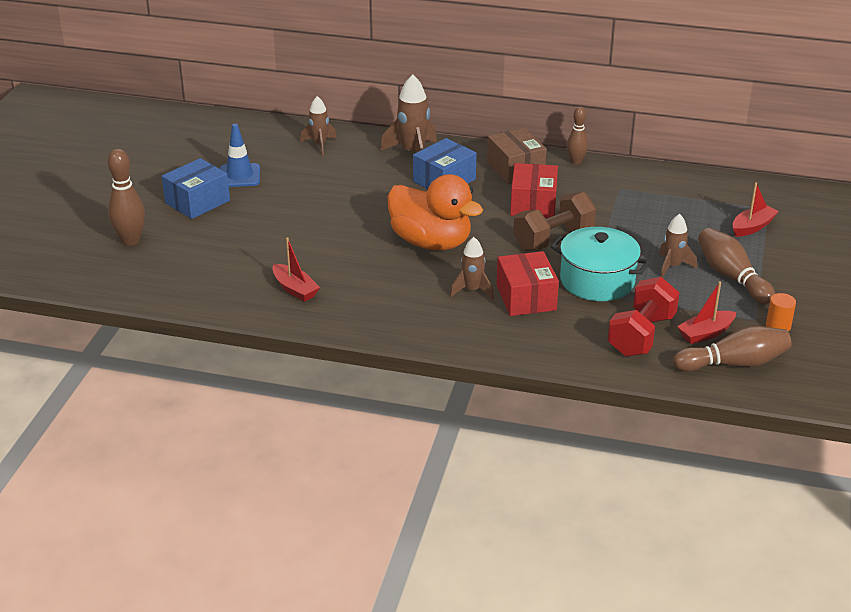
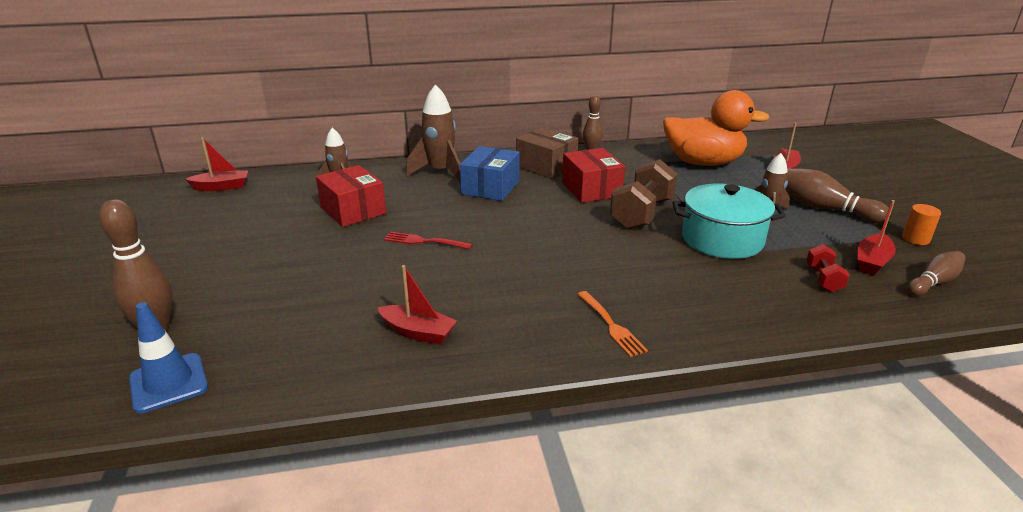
camera: 25 degrees left, 5 degrees down
(197, 202) = (229, 263): blue box -> none
(222, 127) = (221, 187): none -> red boat
(239, 176) = (268, 227): blue traffic cone -> blue traffic cone (169, 383)
(350, 219) = (425, 241): none -> red fork
(431, 242) = (530, 243): orange duck -> orange duck (703, 163)
(432, 321) = (610, 325): none -> orange fork
(472, 290) = (617, 279): brown rocket -> none
(526, 298) = (677, 272): red box -> red box (353, 210)
(641, 335) = (823, 279): red dumbbell -> red dumbbell, size x0.52
(734, 363) = (933, 282): brown bowling pin -> brown bowling pin, size x0.65

